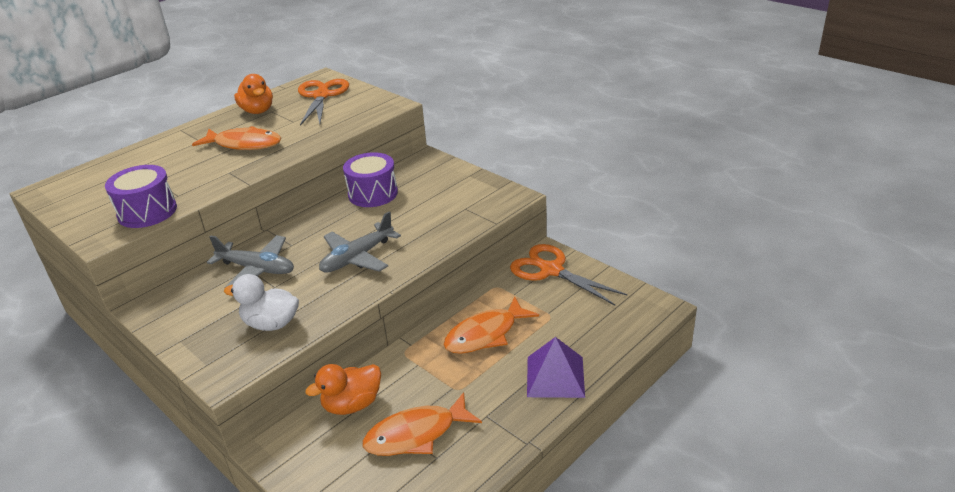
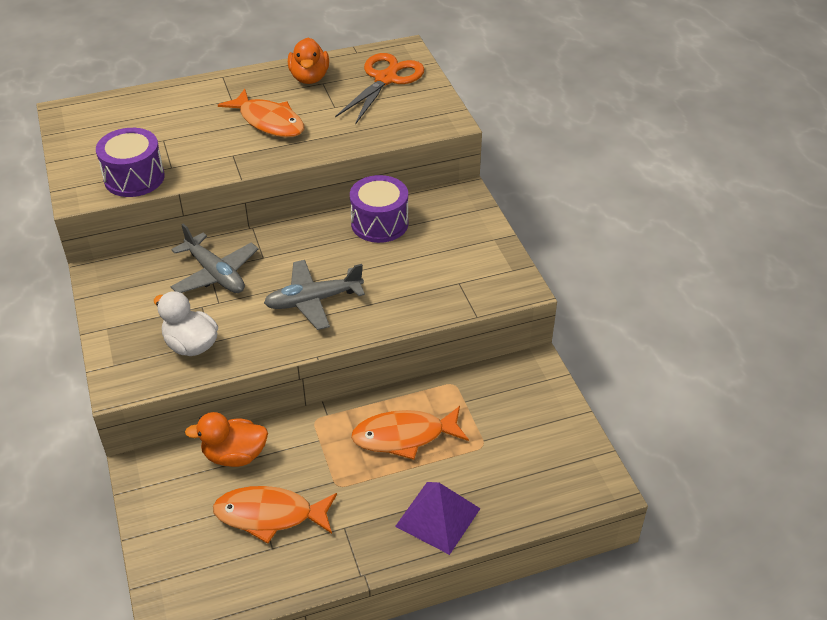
camera: 25 degrees right, 10 degrees up
(551, 270) = (524, 389): orange scissors -> none

